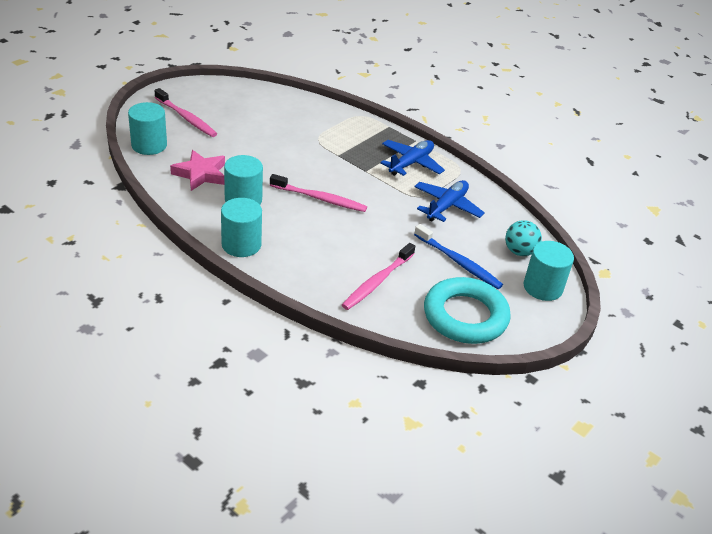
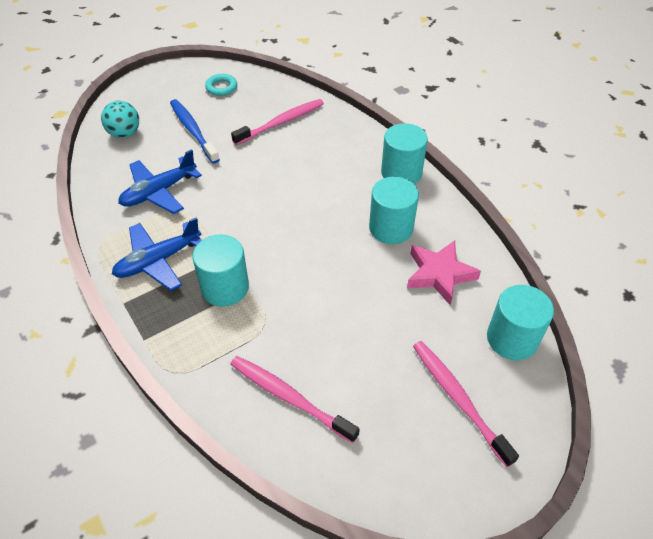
camera: 160 degrees left, 10 degrees up
(320, 199) = (300, 219): pink toothbrush -> pink toothbrush (289, 397)
(465, 316) = (221, 87): turquoise ring -> turquoise ring, size x0.43
(543, 287) = (134, 101): turquoise cylinder -> turquoise cylinder (225, 287)

